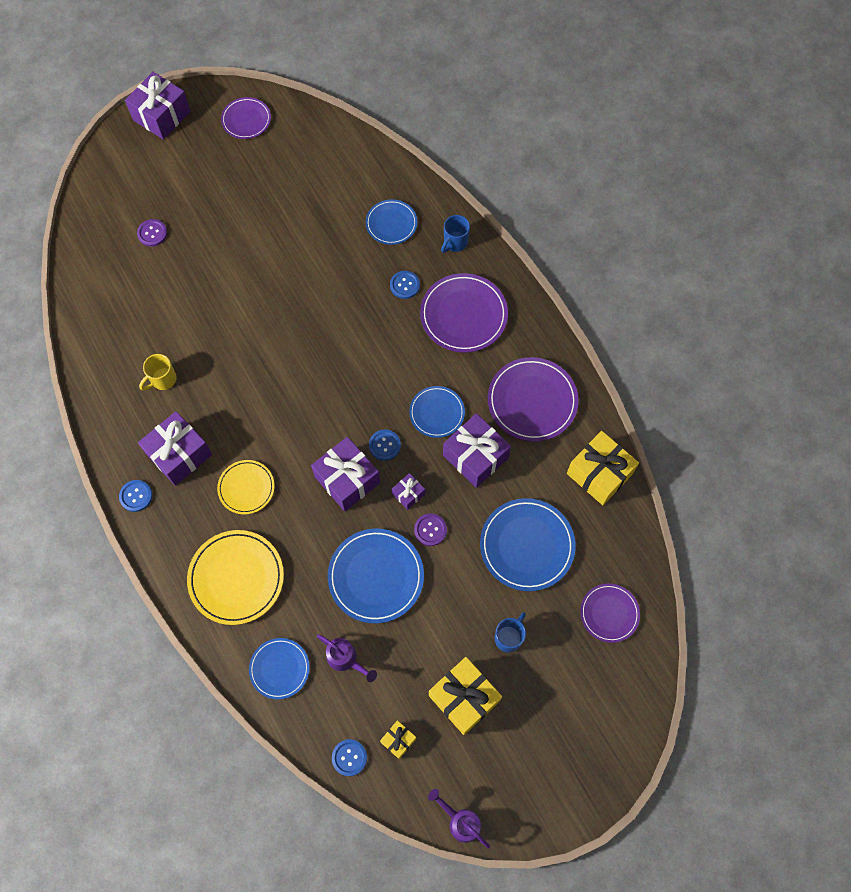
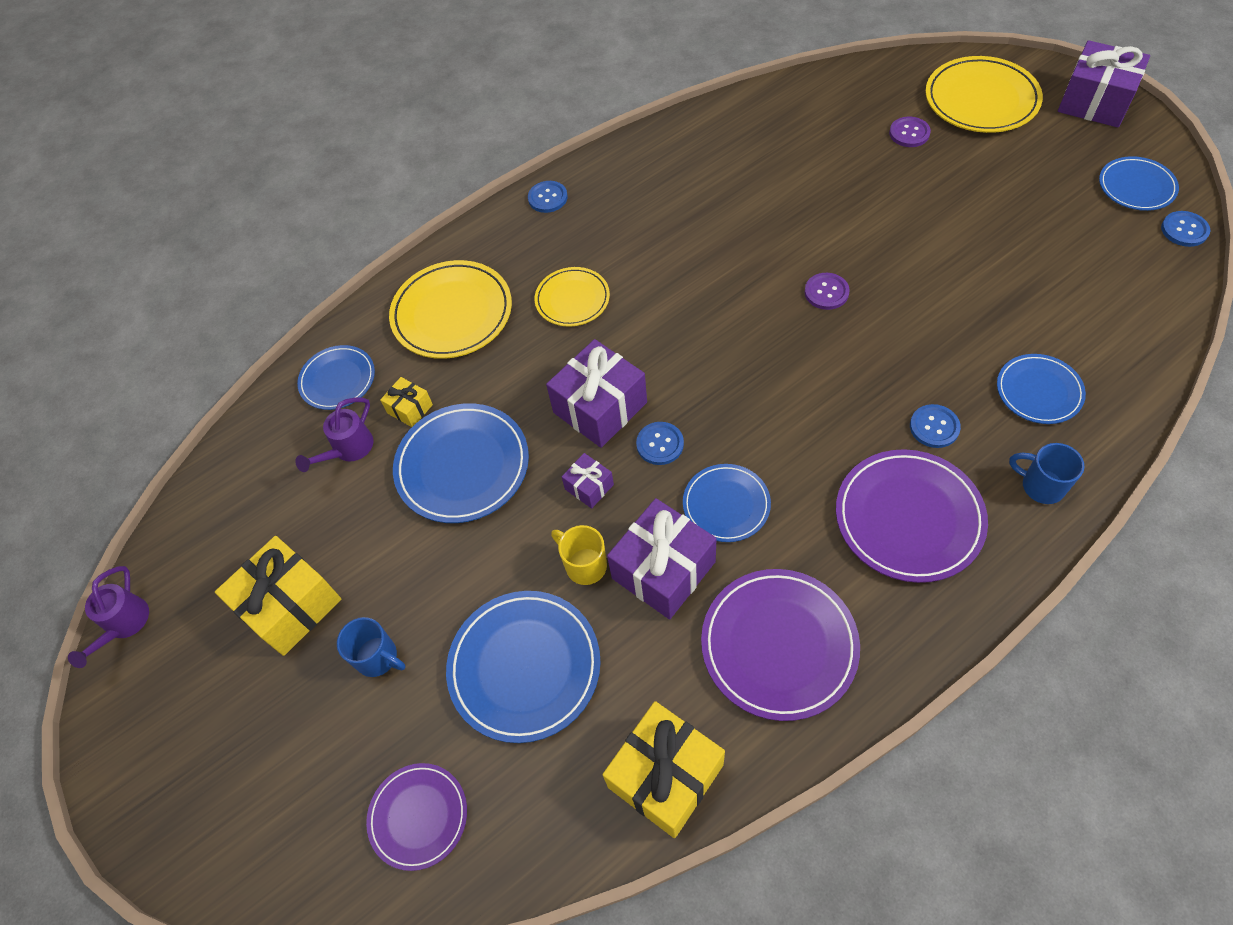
camera: 90 degrees right, 10 degrees down
(134, 180) = (981, 100): none -> yellow plate
(162, 380) = (704, 188): yellow mug -> yellow mug (584, 565)
(179, 454) = (607, 225): purple gift -> none
(246, 120) = (1136, 187): purple plate -> blue plate
(349, 757) = (222, 476): blue button -> blue button (1184, 230)
(398, 740) = (239, 530): yellow gift -> yellow gift (410, 409)
(430, 530) = (537, 524): purple button -> purple button (826, 292)
(460, 821) = (124, 625): purple watering can -> purple watering can turned 150 degrees clockwise

